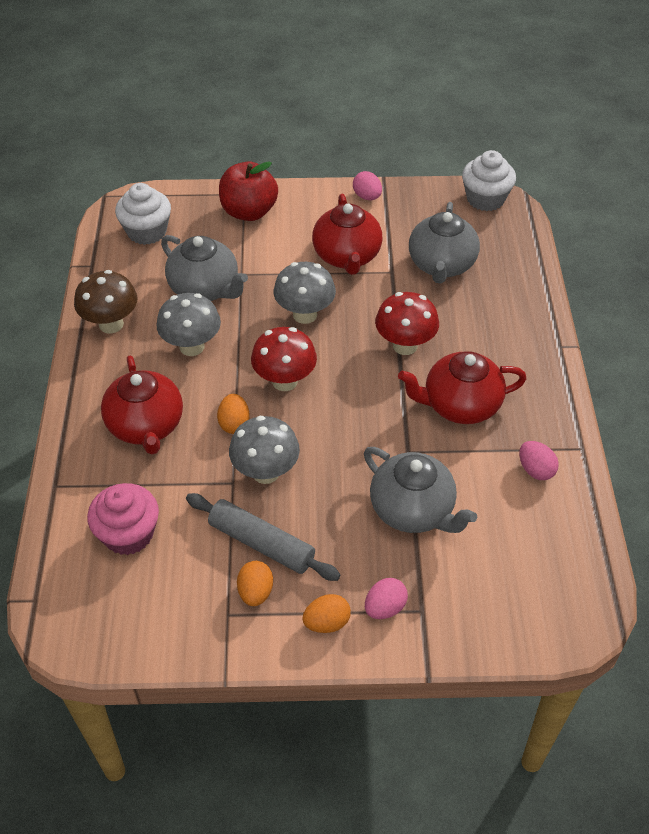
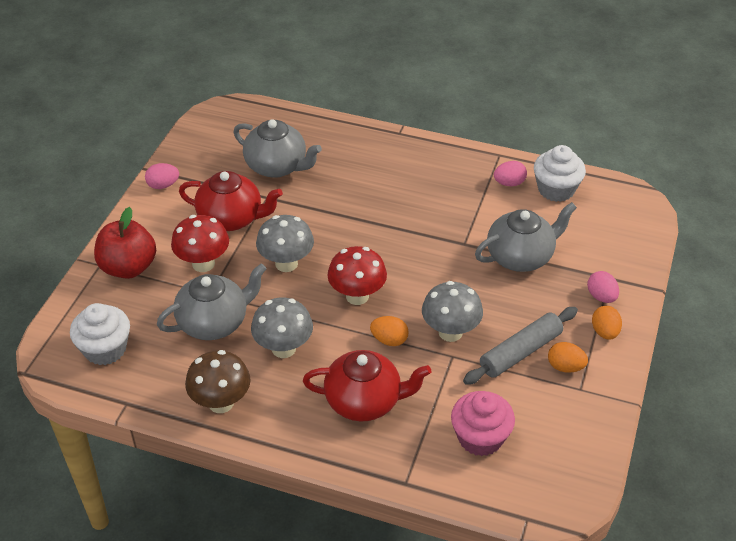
camera: 70 degrees left, 5 degrees down
(405, 345) = (355, 213): red mushroom -> red mushroom (203, 264)
(460, 405) = (432, 202): red teapot -> none
(485, 199) = (215, 118): white cupcake -> white cupcake (556, 189)

